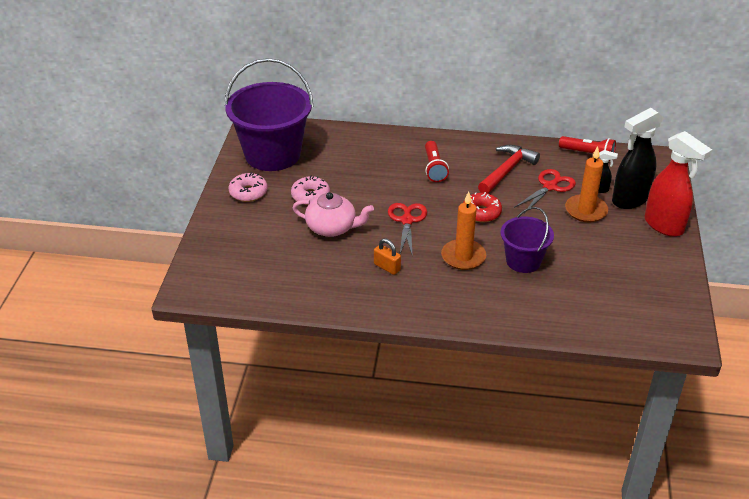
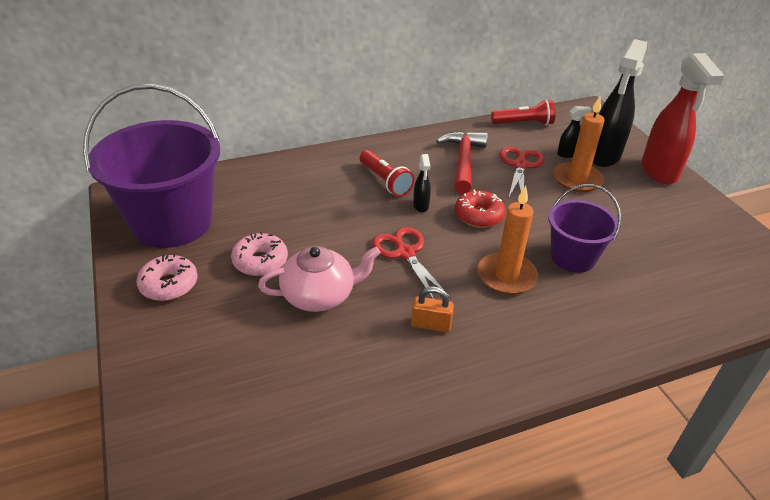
camera: 30 degrees left, 0 degrees up
(445, 193) = (421, 206): none -> black spray bottle
(664, 226) = (659, 172): red spray bottle -> red spray bottle turned 60 degrees clockwise

